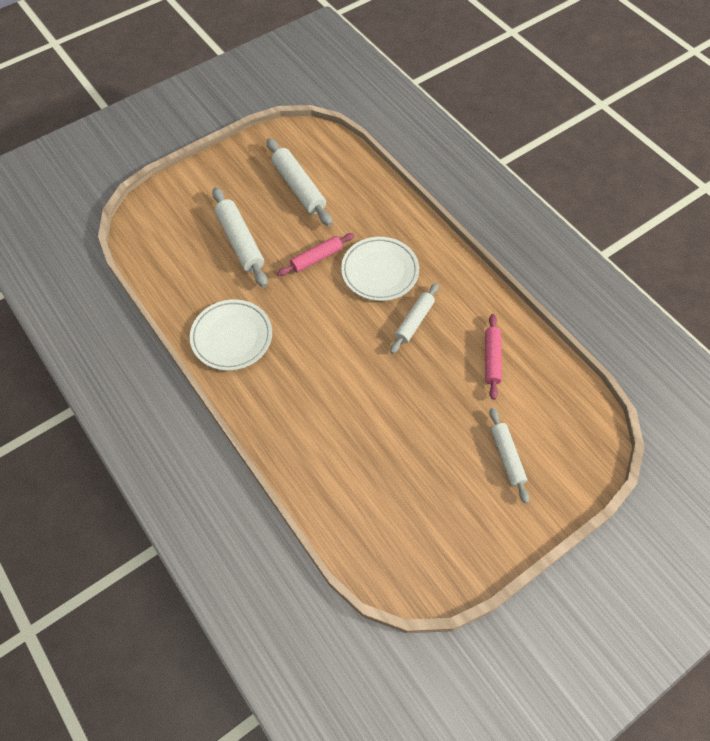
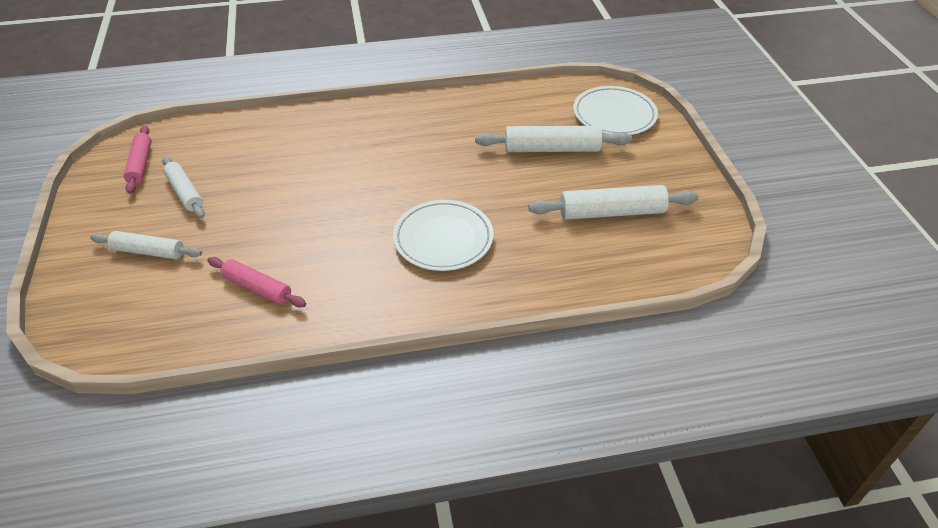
camera: 115 degrees right, 15 degrees down
(232, 337) = (437, 117): white plate -> white plate (614, 115)
(316, 258) = (495, 196): pink rolling pin -> pink rolling pin (140, 165)
(414, 321) = (357, 243): white rolling pin -> white rolling pin (185, 192)

